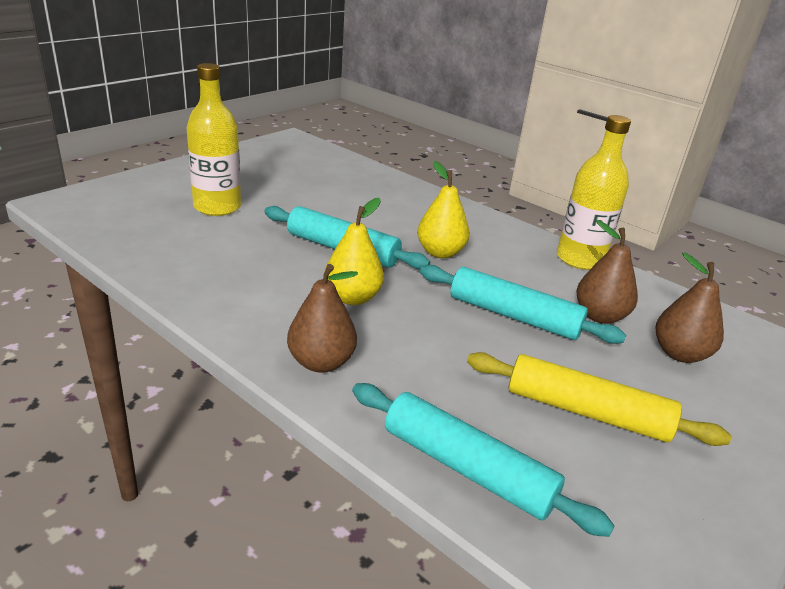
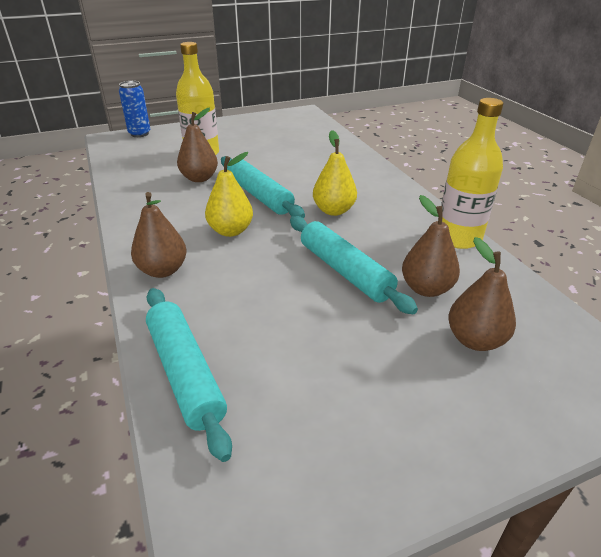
camera: 30 degrees right, 5 degrees up
(97, 190) = (139, 134): none -> blue can
(247, 240) = (199, 178): none -> brown pear
(586, 411) = (328, 362): yellow rolling pin -> none

